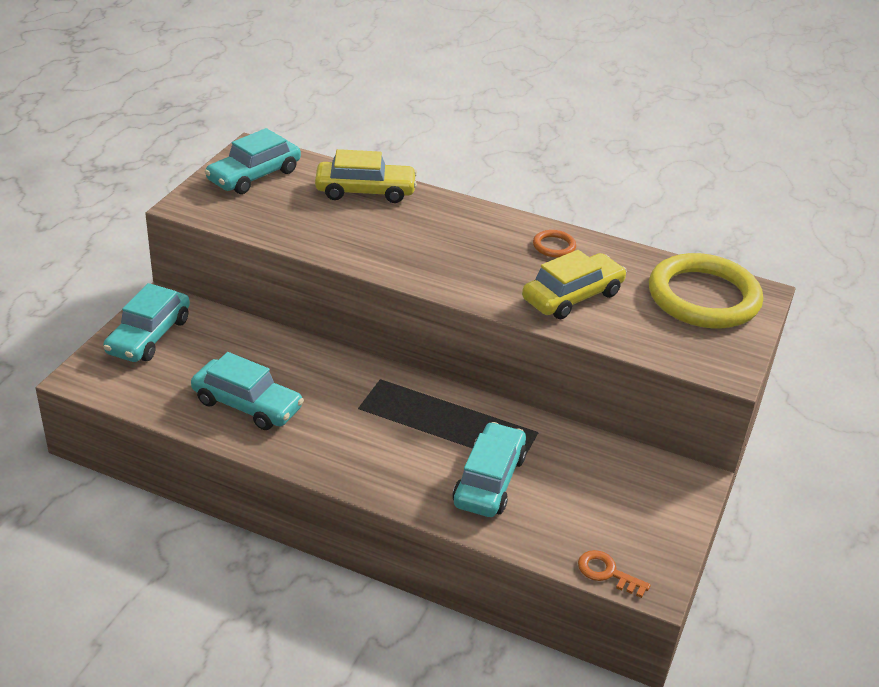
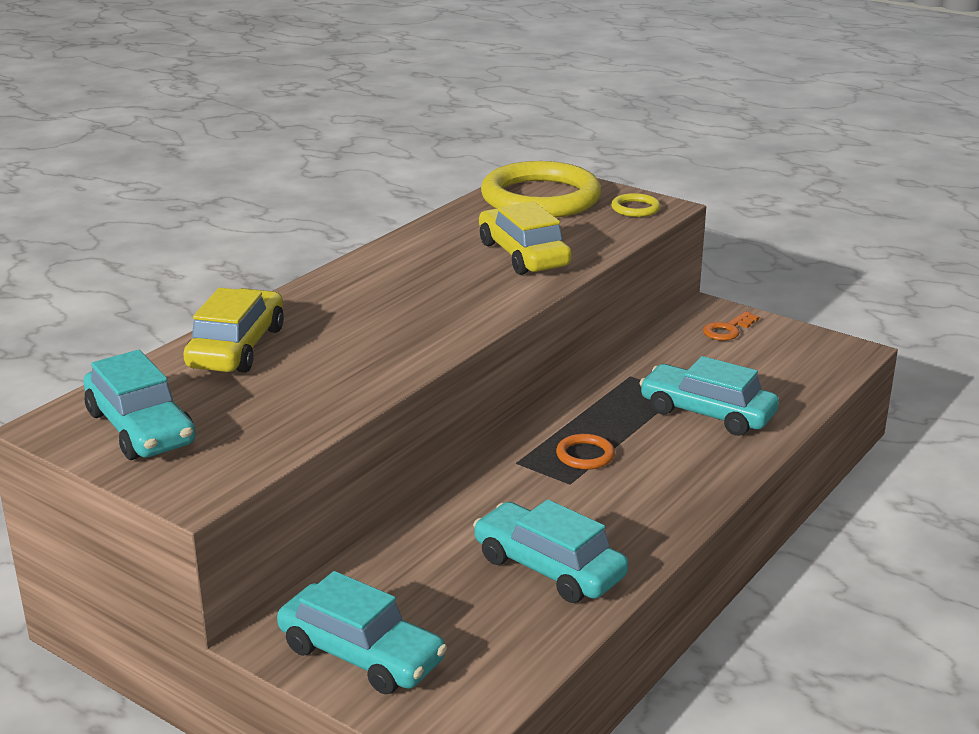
camera: 75 degrees left, 10 degrees down
(247, 405) = (549, 567): turquoise car -> turquoise car turned 90 degrees counterclockwise
(554, 246) = (421, 251): orange ring -> orange ring (585, 455)
(607, 573) = (838, 370): orange key -> orange key (728, 330)
(712, 354) = (635, 208): none -> yellow ring

